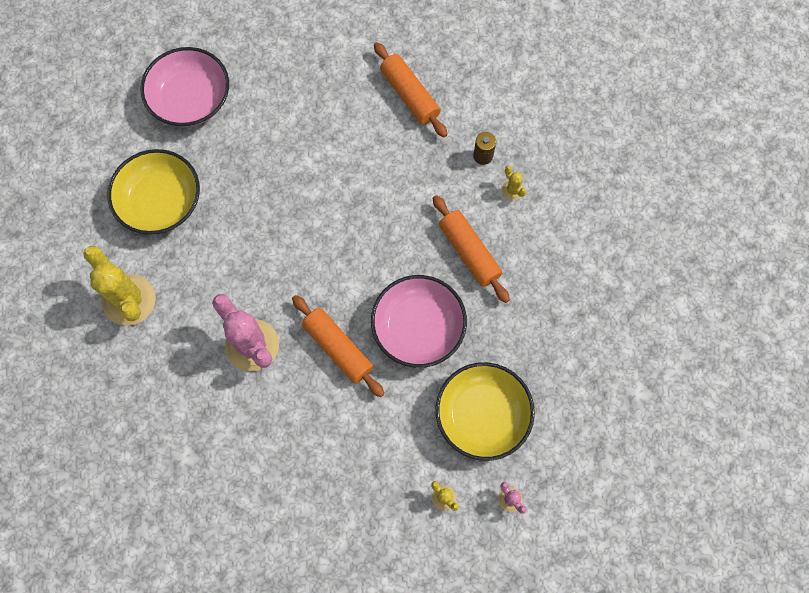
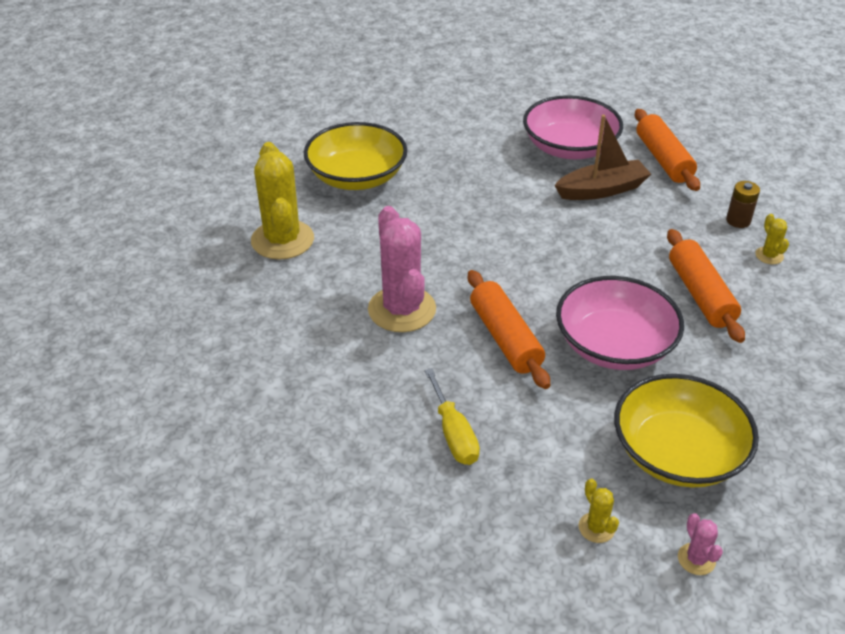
camera: 20 degrees right, 30 degrees down
(191, 99) = (425, 116): pink bowl -> pink bowl (569, 148)
(329, 453) = (453, 434): none -> yellow screwdriver
(368, 152) = (602, 190): none -> brown boat

